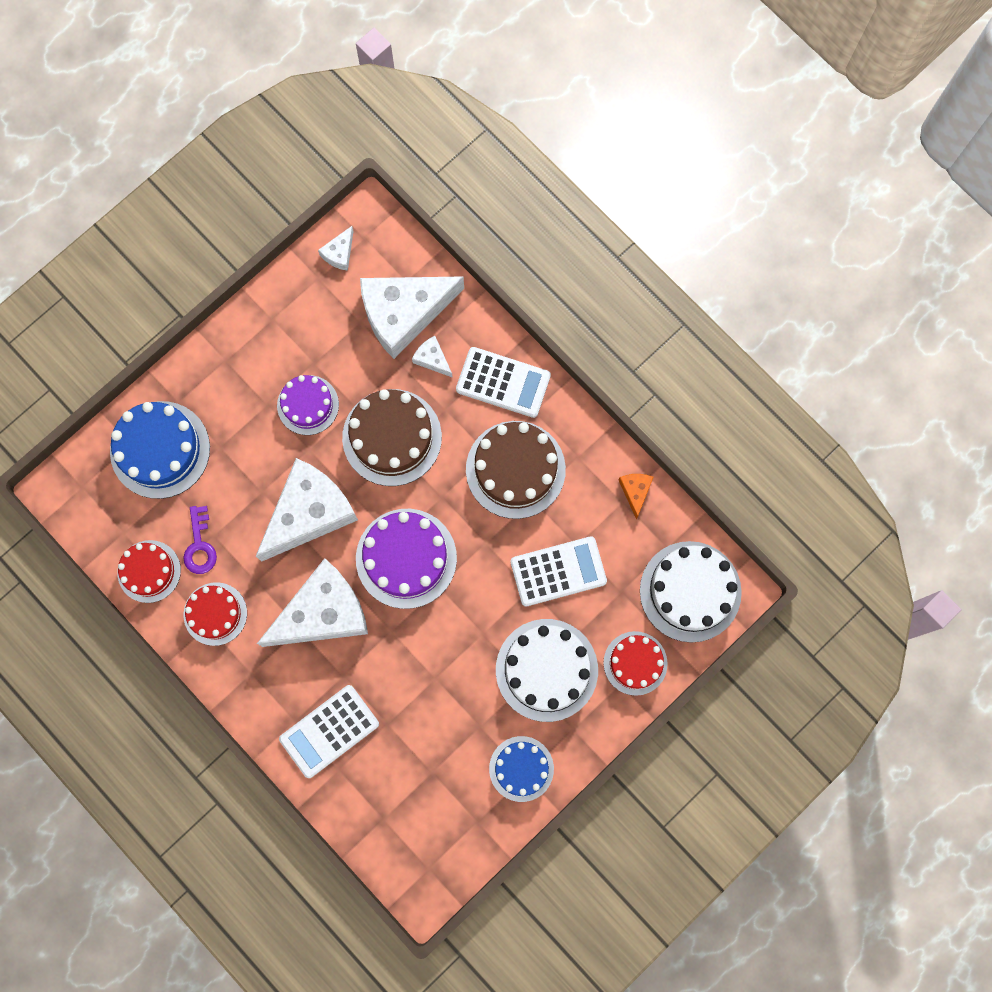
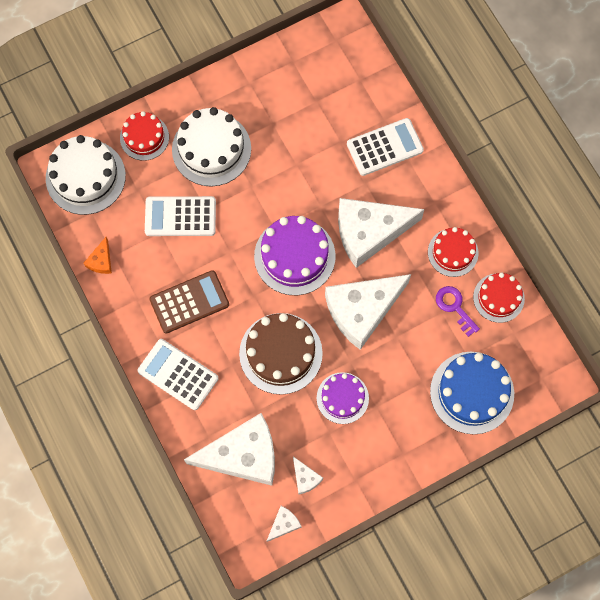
camera: 165 degrees left, 5 degrees down
(200, 546) = (454, 307): purple key -> purple key turned 45 degrees counterclockwise
(432, 359) = (230, 409): white cheese -> white cheese (305, 478)
(515, 469) = (189, 302): brown cake -> brown calculator
(521, 768) = (251, 87): blue cake -> none

